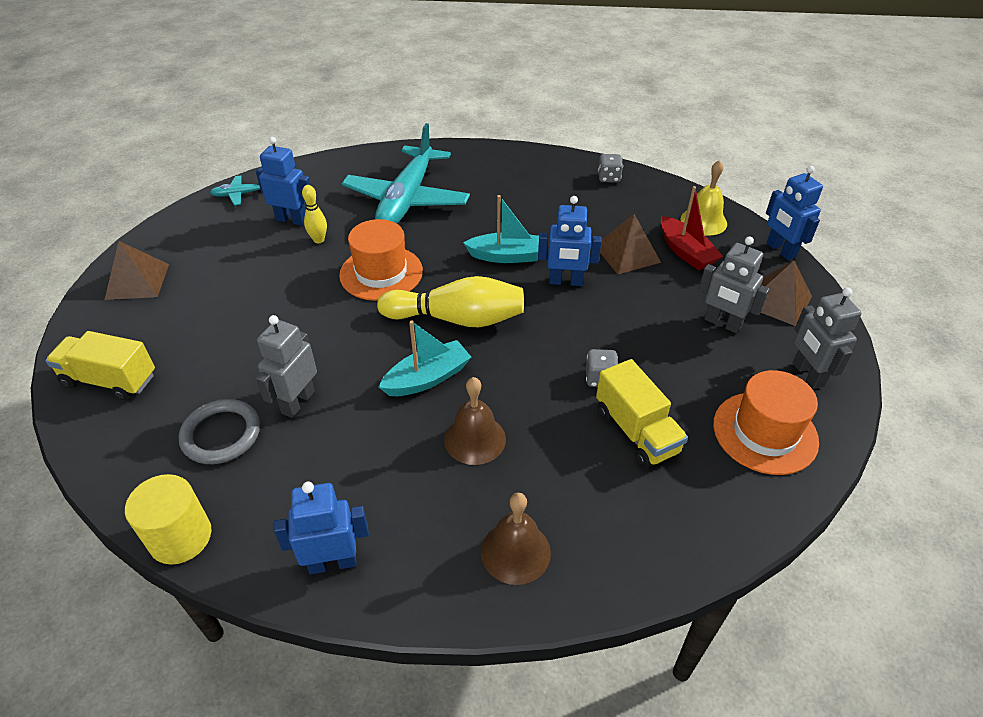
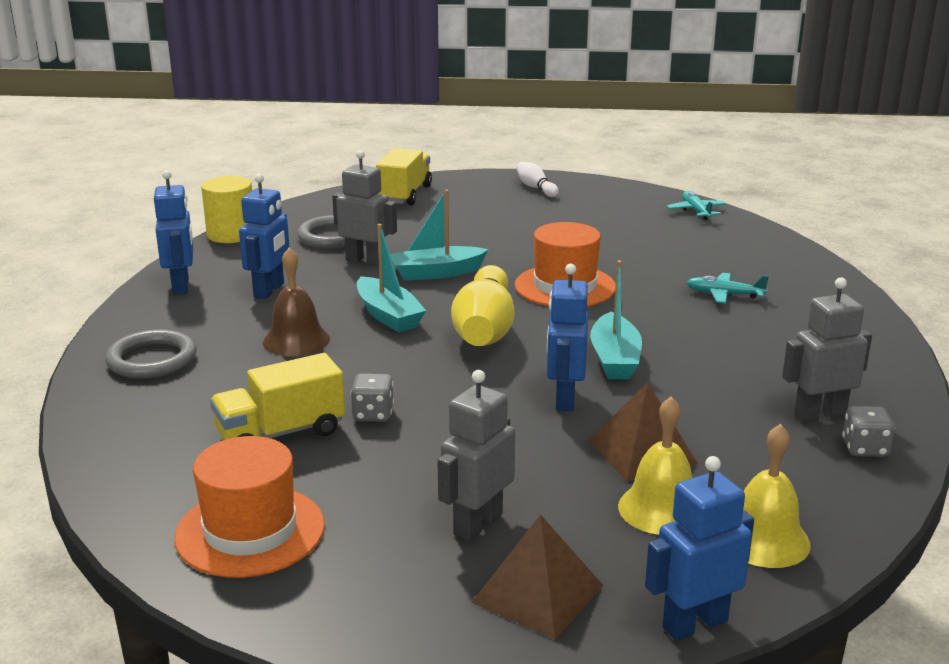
camera: 90 degrees right, 20 degrees down
(137, 281) = (536, 188): brown pyramid -> white bowling pin
(292, 220) = (655, 238): blue robot -> blue robot (269, 290)
(319, 240) = (621, 253): yellow bowling pin -> none
(338, 349) = (436, 273): none -> turquoise boat
(407, 199) = (724, 294): turquoise plane -> turquoise plane, size x0.40
(515, 552) = (152, 360): brown bell -> grey ring
(685, 252) = (661, 509): red boat -> yellow bell
(807, 374) = (354, 593): grey robot -> grey robot (819, 415)

